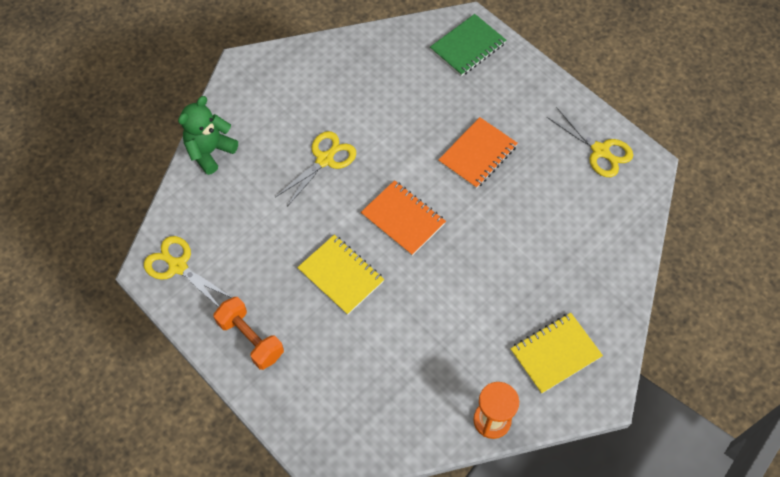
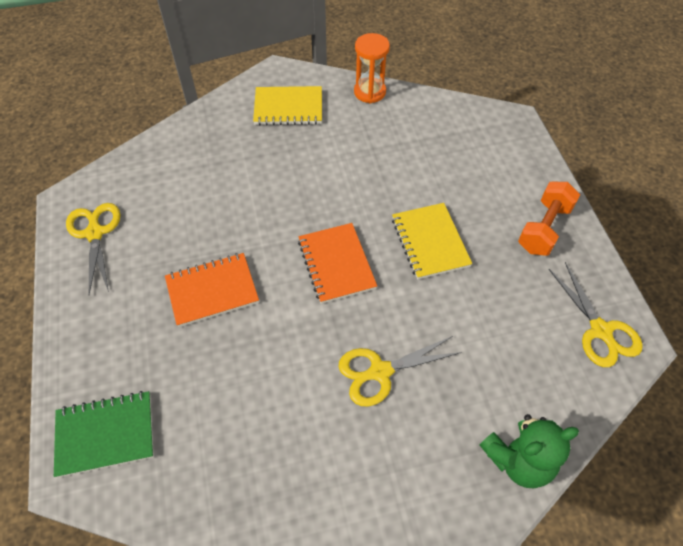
camera: 150 degrees left, 5 degrees down
(251, 339) = (544, 228): orange dumbbell -> orange dumbbell turned 45 degrees clockwise

